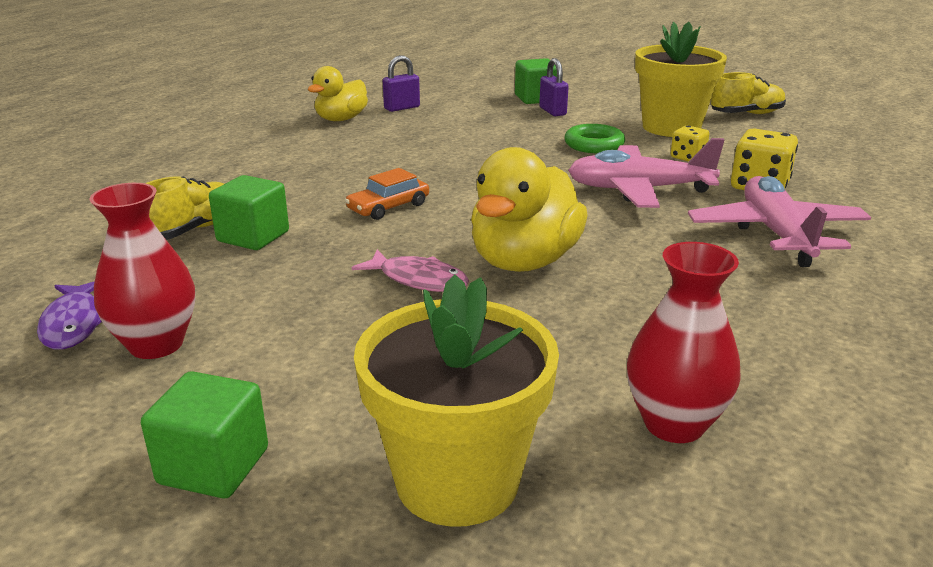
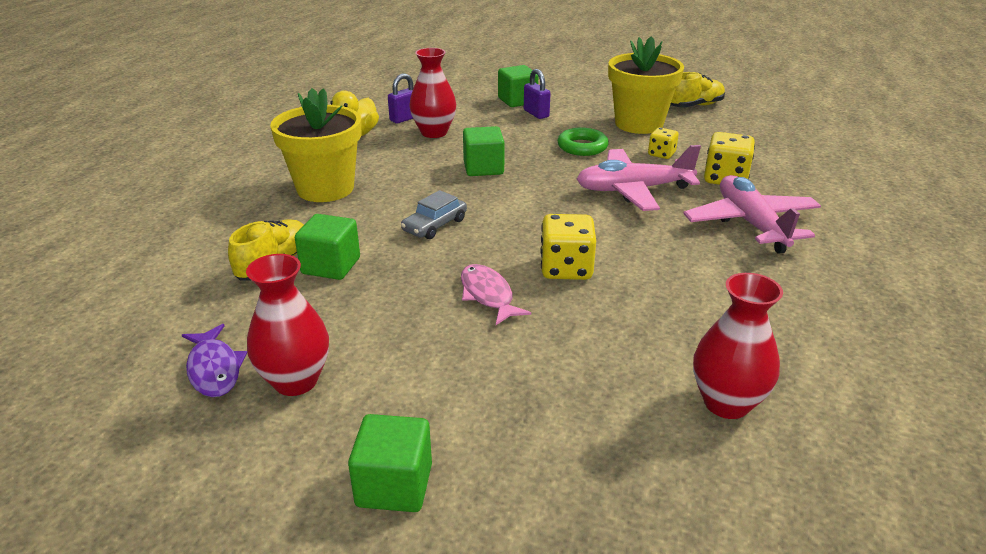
camera: 10 degrees left, 5 degrees up
(388, 207) = (435, 225): orange car -> grey car
(418, 280) = (488, 295): pink fish -> pink fish turned 135 degrees counterclockwise
(428, 122) = (434, 132): none -> red vase
(457, 481) = (586, 472): yellow flower pot -> yellow flower pot (325, 188)
(469, 157) = (483, 168): none -> green cube
(524, 261) = (566, 268): yellow duck -> yellow dice

